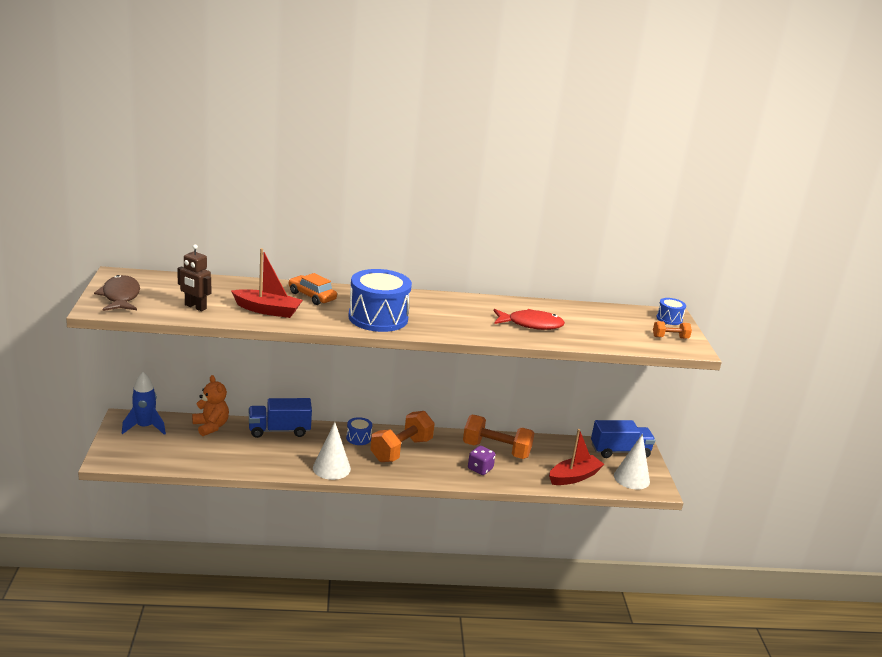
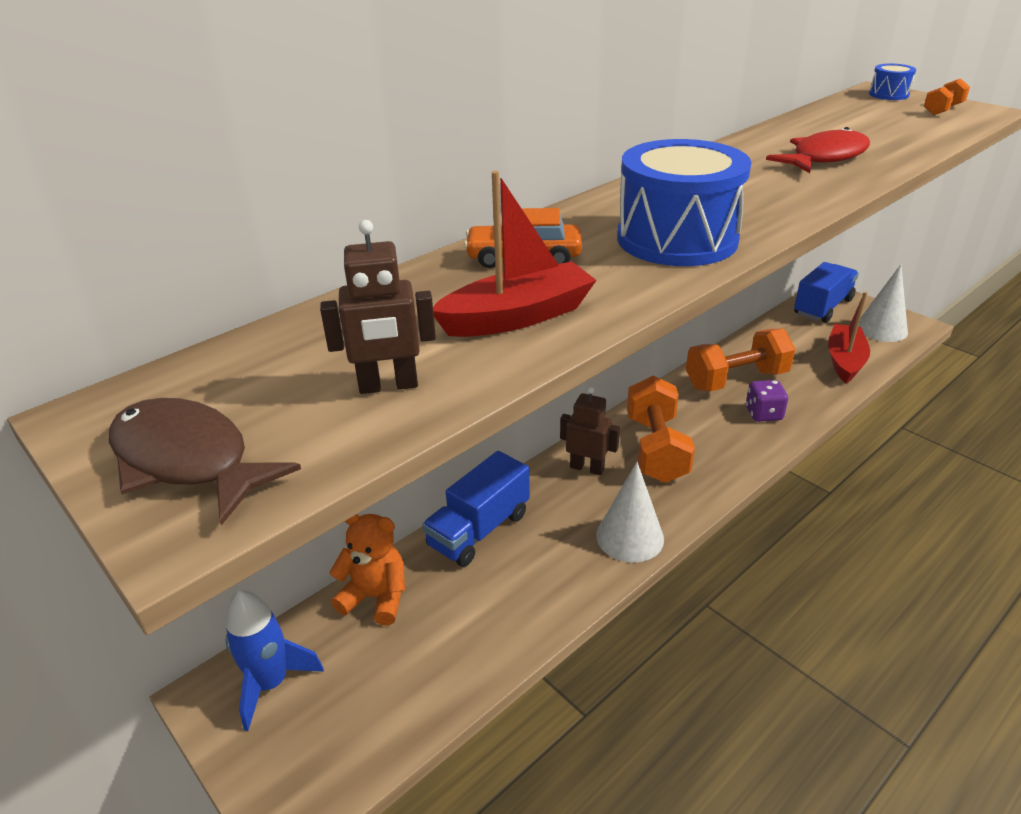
camera: 35 degrees left, 10 degrees up
(358, 438) = (587, 468): blue drum -> brown robot

